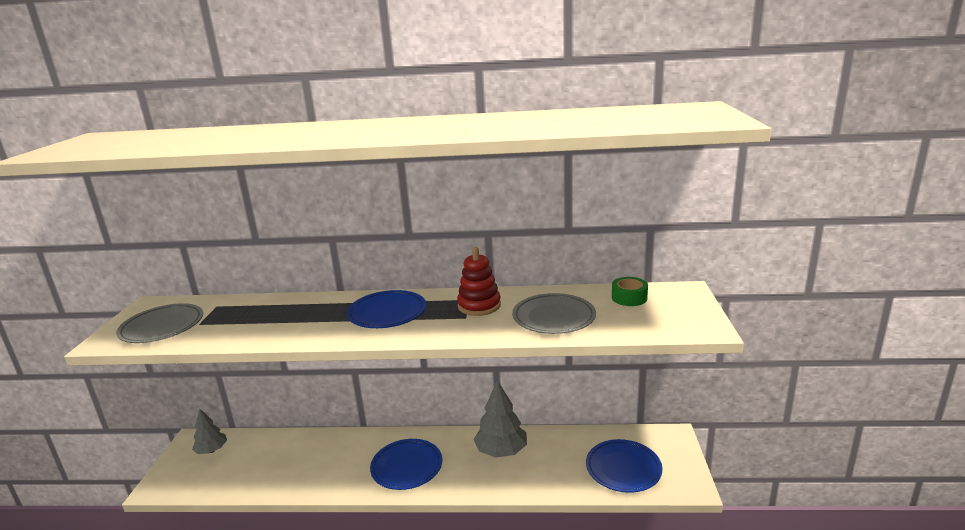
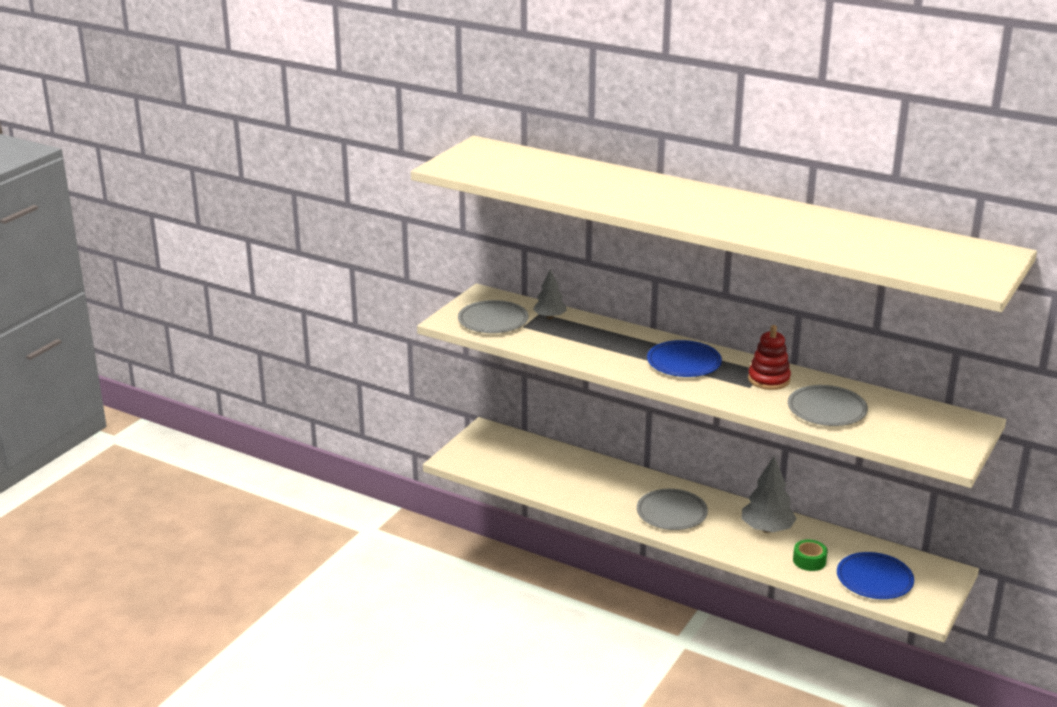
camera: 25 degrees right, 5 degrees up
(212, 450) = (502, 444): grey tree -> grey tree (549, 317)
(407, 467) = (671, 513): blue plate -> grey plate
(629, 298) = (913, 413): green tape -> green tape (809, 561)

